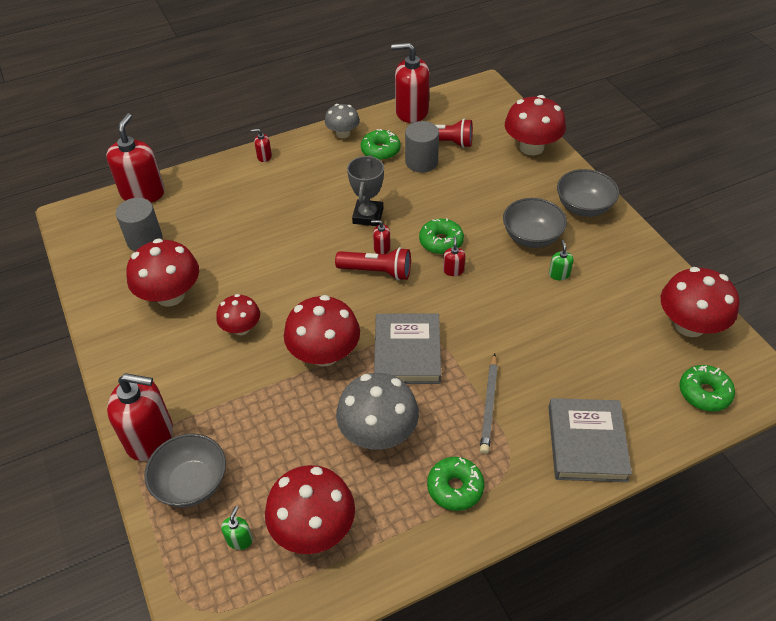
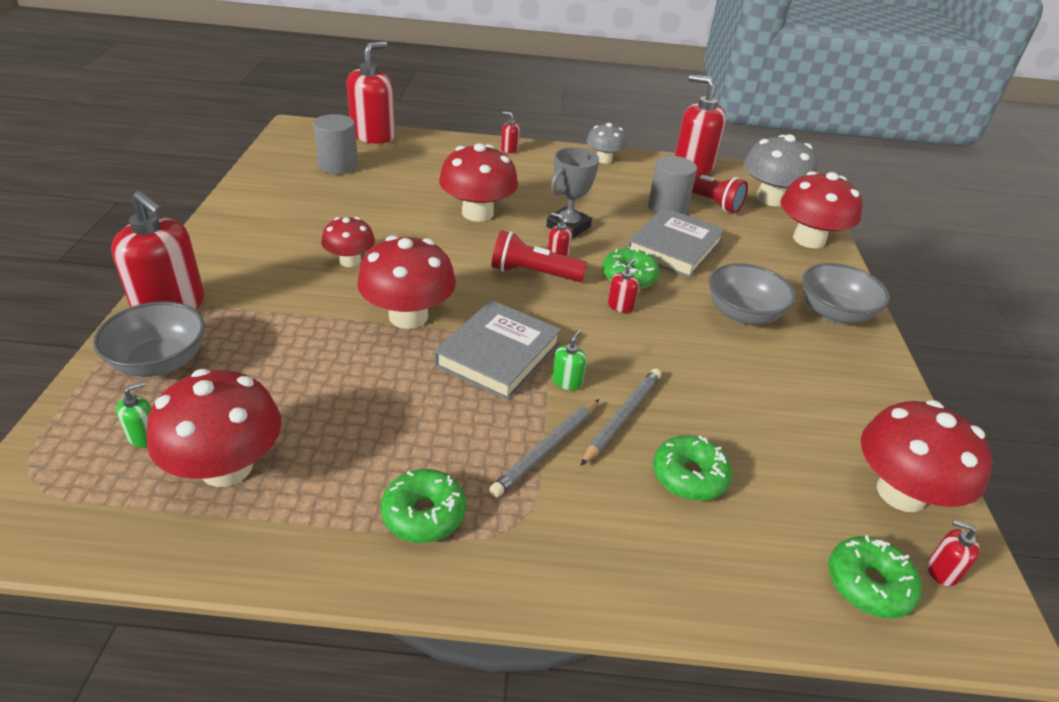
camera: 25 degrees right, 10 degrees down
(170, 295) = (314, 211): red mushroom -> red mushroom (477, 213)
(377, 271) = (533, 273): red flashlight -> red flashlight turned 150 degrees clockwise
(378, 432) = (391, 412): grey mushroom -> grey mushroom (770, 199)
(380, 150) = (631, 184): green donut -> green donut (689, 476)
(514, 357) = (622, 417): none -> grey pencil
(559, 274) = (750, 362): green soap dispenser -> green soap dispenser (567, 381)
(586, 443) = (641, 555): grey book -> grey book (674, 248)
(733, 364) = (942, 571): none -> red soap dispenser

